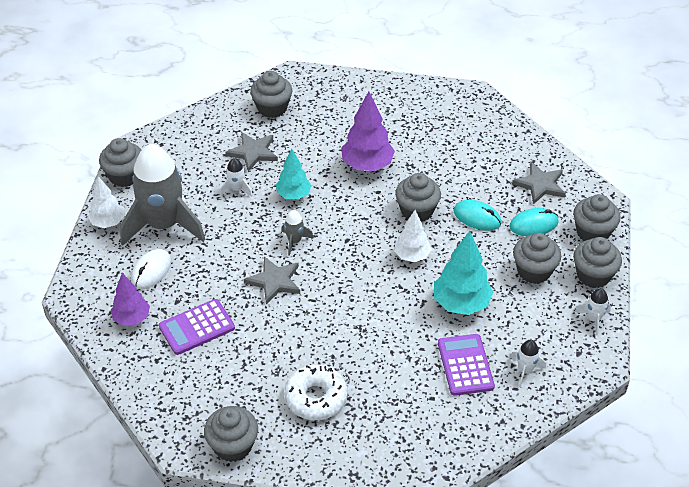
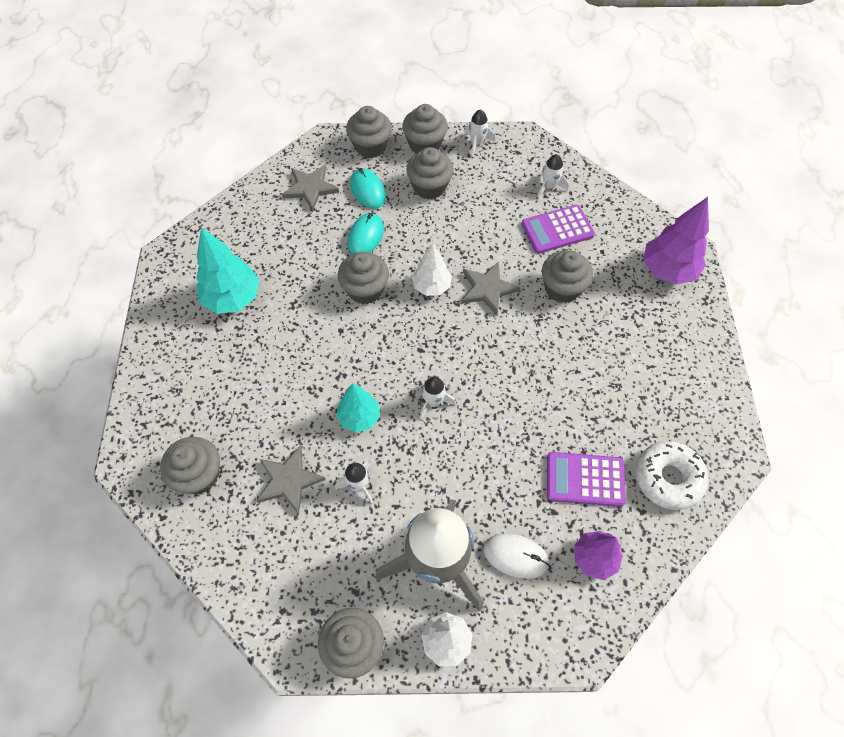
camera: 100 degrees left, 15 degrees up
(197, 327) = (585, 479): purple calculator -> purple calculator turned 135 degrees clockwise
(233, 446) = (718, 407): grey cupcake -> grey cupcake (562, 288)
(274, 281) = (497, 411): grey star -> grey star (487, 289)
(294, 241) = (433, 402): grey rocket -> white rocket
(316, 398) = (636, 344): white donut -> white donut (668, 478)
(367, 165) = (298, 347): purple tree -> purple tree (667, 270)
(461, 304) = (485, 239): turquoise tree -> turquoise tree (232, 298)

